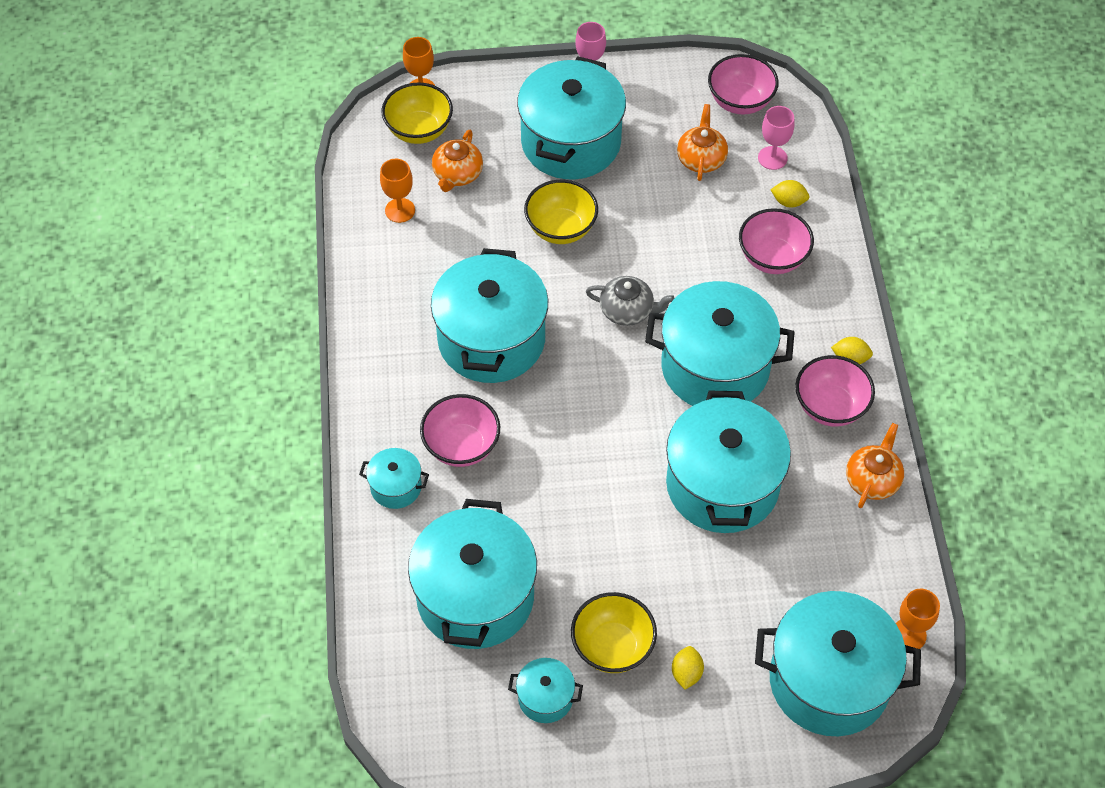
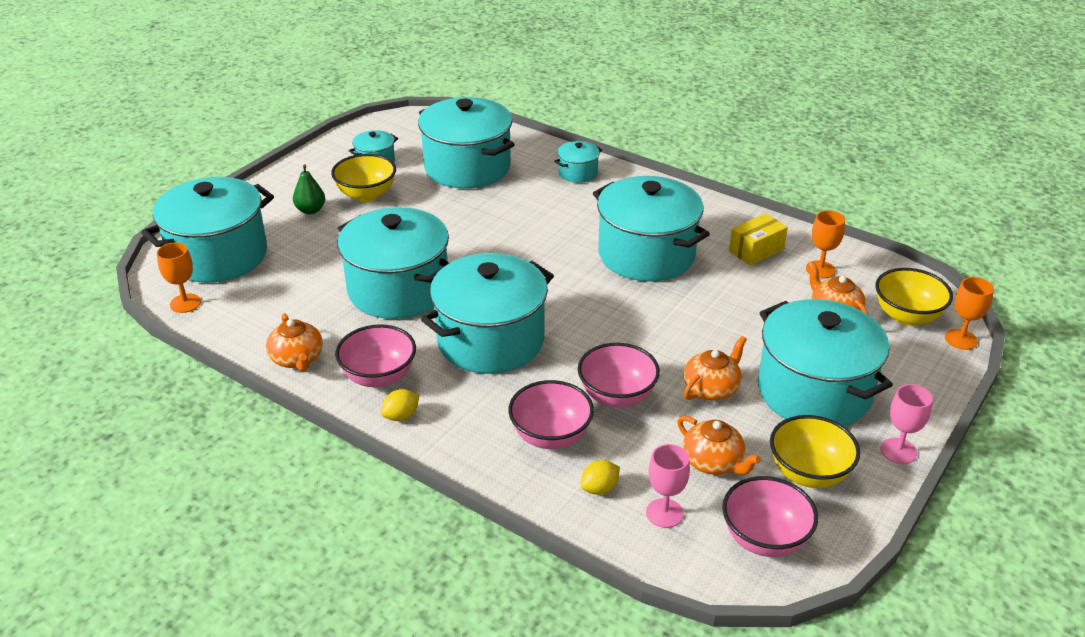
camera: 130 degrees right, 20 degrees down
(410, 267) = (756, 250): none -> yellow box
(461, 446) = (575, 206): pink bowl -> pink bowl (617, 396)
(561, 229) = (717, 336): yellow bowl -> yellow bowl (808, 473)
(627, 199) = (711, 388): none -> orange teapot
(627, 310) = (595, 327): grey teapot -> none
(686, 673) = (310, 210): yellow lemon -> green pear

